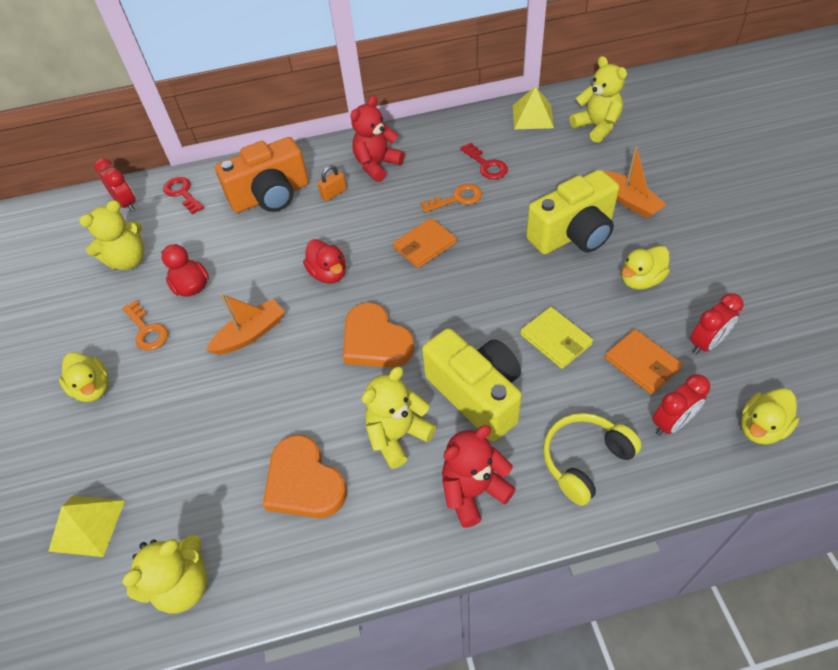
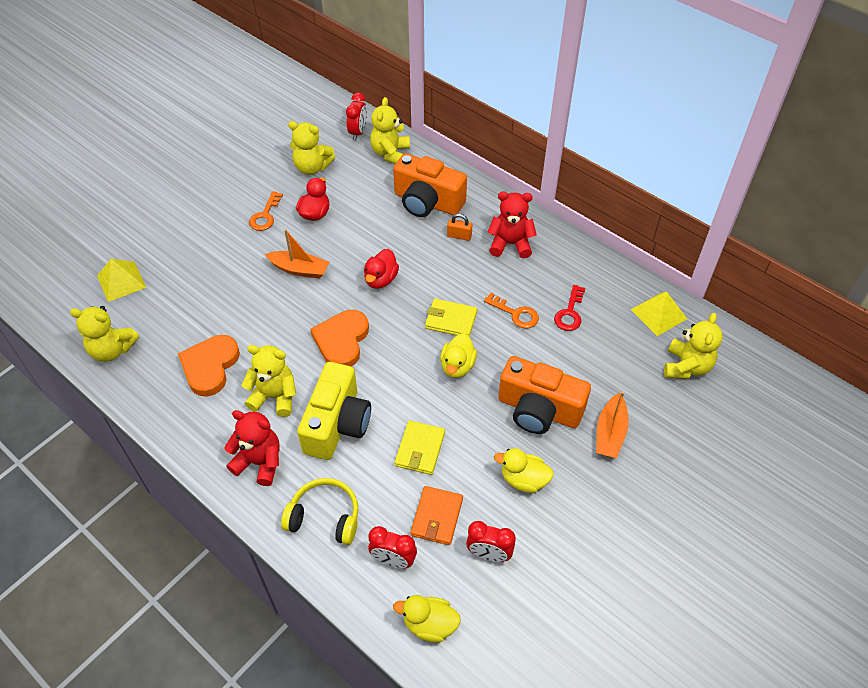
camera: 50 degrees right, 0 degrees up
(93, 388) = (207, 220): yellow duck -> yellow duck (457, 366)
(182, 193) = (390, 154): red key -> yellow teddy bear
(424, 245) = (451, 320): orange wallet -> yellow wallet
(573, 234) = (538, 410): yellow camera -> orange camera

